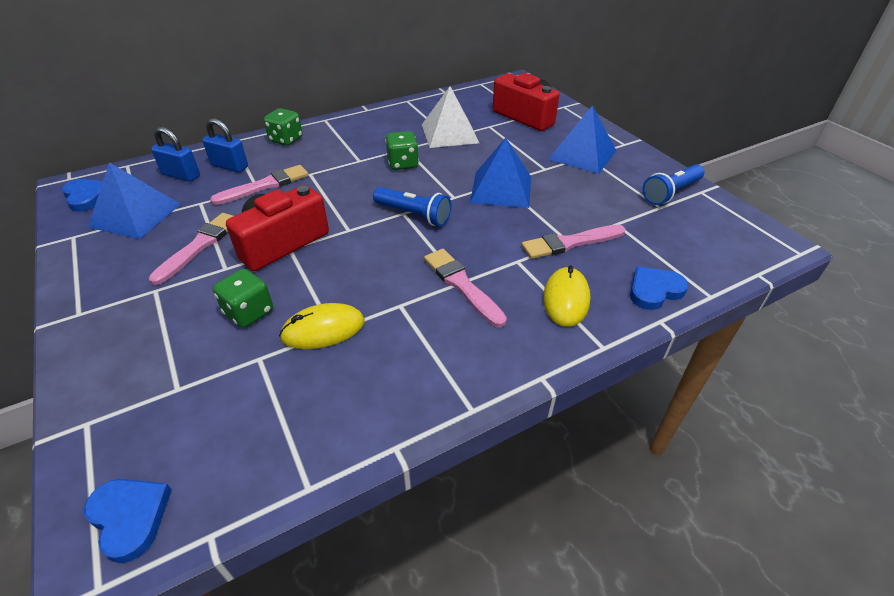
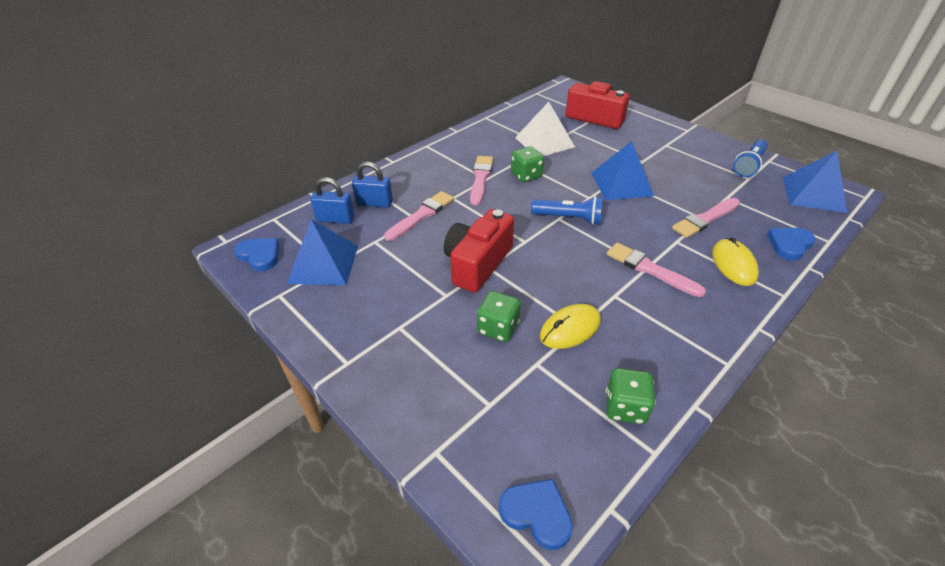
camera: 15 degrees left, 0 degrees up
(199, 246) = (407, 280): pink brush -> pink brush (480, 179)
(286, 140) = (406, 170): green dice -> green dice (625, 407)
(582, 154) = (663, 144): blue pyramid -> blue pyramid (813, 194)

